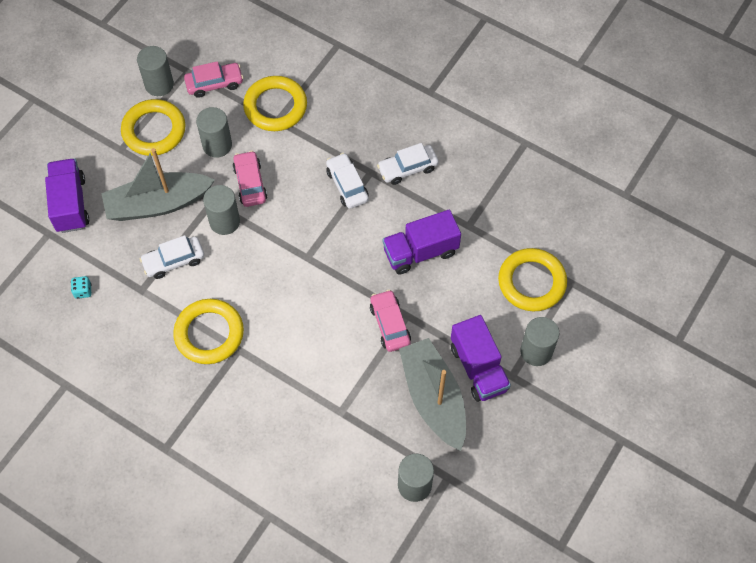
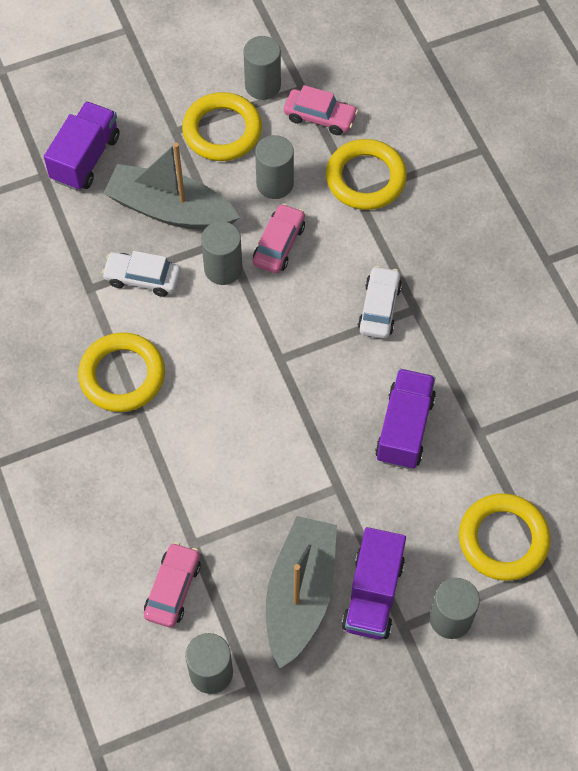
camera: 35 degrees right, 0 degrees up
(83, 291) = (33, 254): turquoise dice -> none
(390, 324) = (313, 485): pink car -> pink car (173, 589)
(407, 168) = (458, 329): white car -> none
(420, 252) = (404, 428): purple truck -> purple truck turned 90 degrees clockwise

